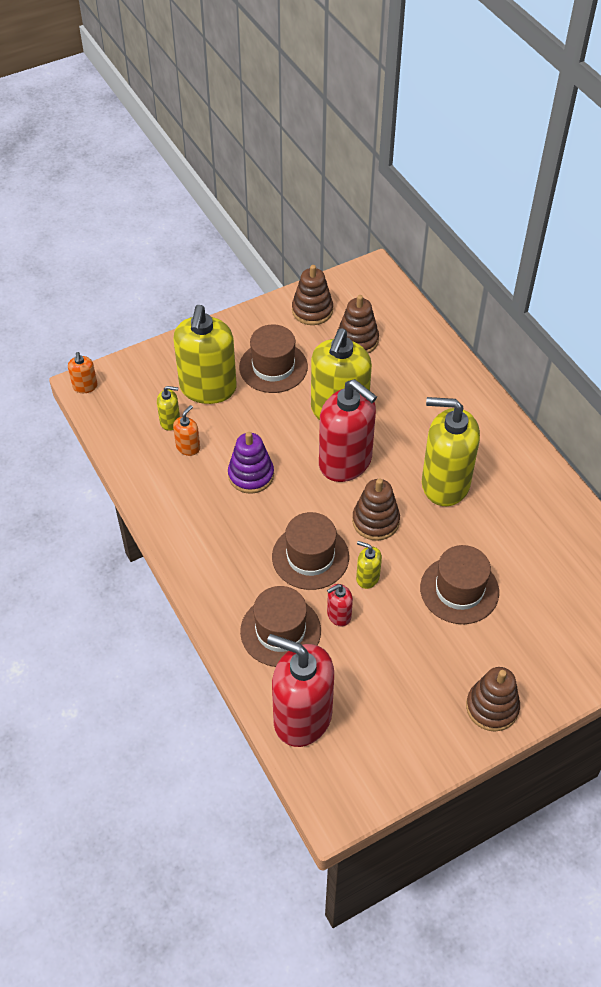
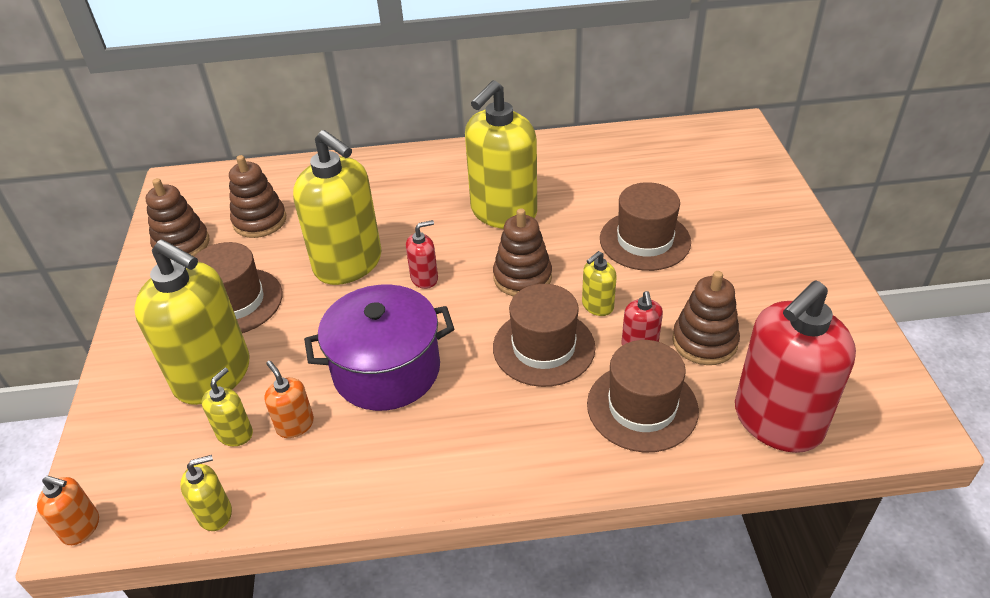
camera: 65 degrees left, 10 degrees down
(114, 440) = (215, 514): none -> yellow soap dispenser
(251, 475) = (386, 370): purple stacking toy -> purple pot
(345, 462) = (424, 278): red soap dispenser -> red soap dispenser, size x0.44
(492, 707) = (799, 259): brown stacking toy -> brown stacking toy (704, 341)

